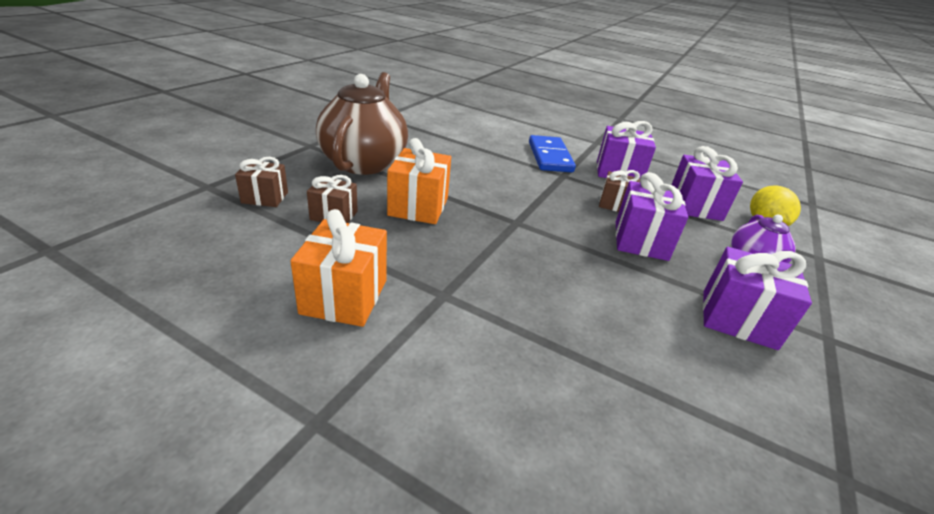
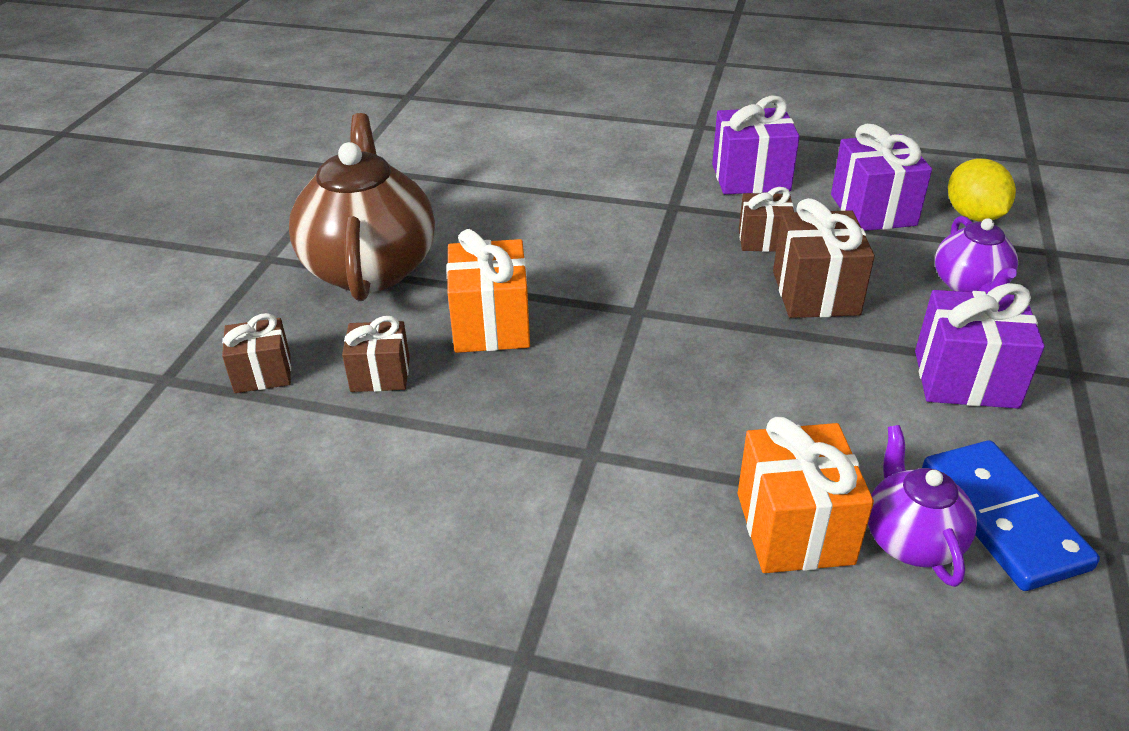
camera: 10 degrees left, 5 degrees up
(344, 296) = (466, 494): orange gift -> orange gift (794, 528)
(549, 157) = (640, 176): blue domino -> blue domino (1002, 518)
(640, 241) = (815, 293): purple gift -> brown gift
(665, 423) = (910, 539): none -> purple teapot

